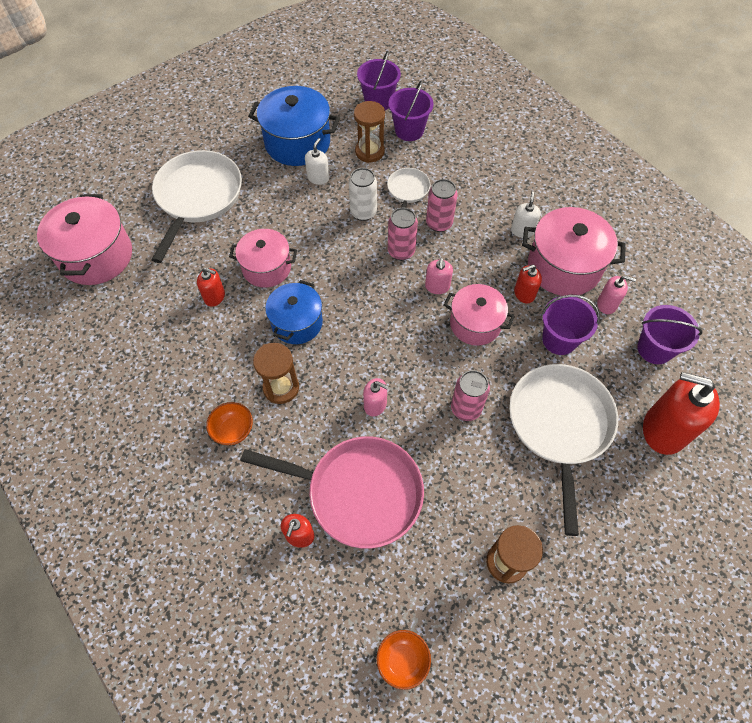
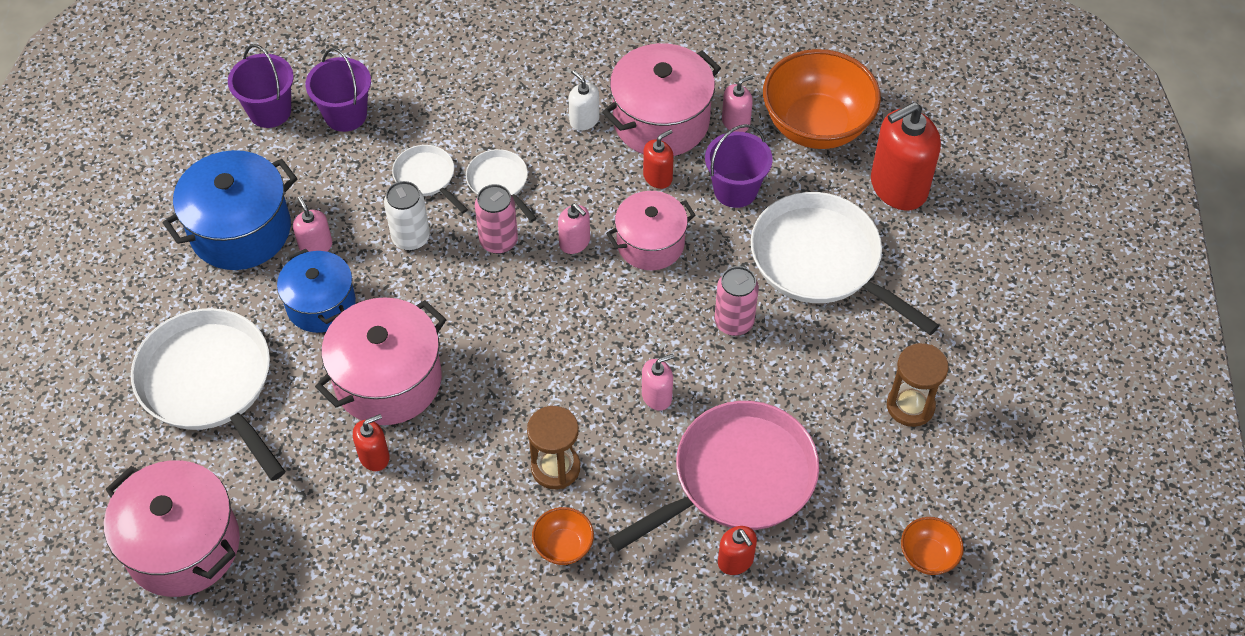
camera: 50 degrees left, 5 degrees down
(266, 268) = (388, 380): pink pot -> pink pot, size x1.50
(297, 323) = (490, 399): blue pot -> blue pot (321, 304)
(318, 178) = (316, 246): white soap dispenser -> pink soap dispenser
(369, 152) = (333, 172): brown hourglass -> none
(439, 223) = (499, 182): pink can -> white pan
(524, 294) = (657, 177): red soap dispenser -> red soap dispenser turned 150 degrees counterclockwise
(654, 349) = (816, 126): purple bucket -> orange bowl

